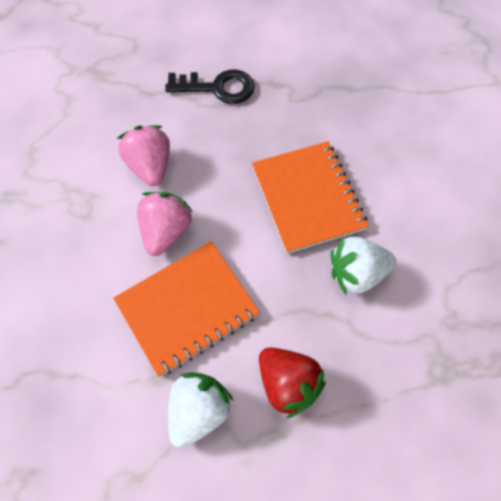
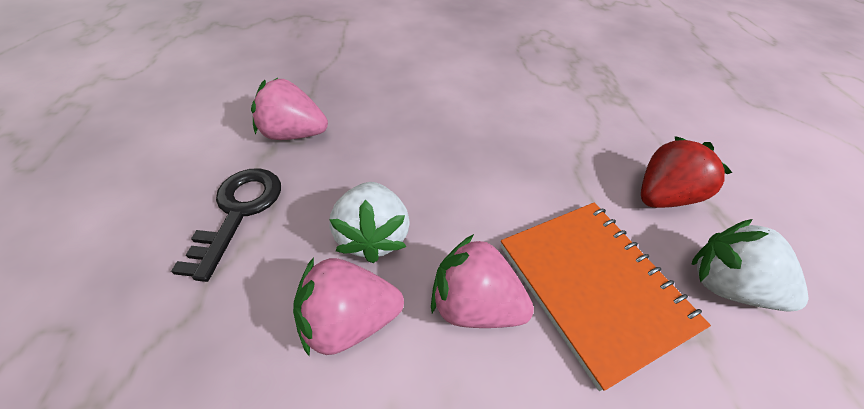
camera: 85 degrees left, 15 degrees down
(298, 93) = (294, 134): none -> pink strawberry
(308, 198) = (441, 148): orange notebook -> none
(356, 273) = (532, 128): white strawberry -> white strawberry (373, 236)

